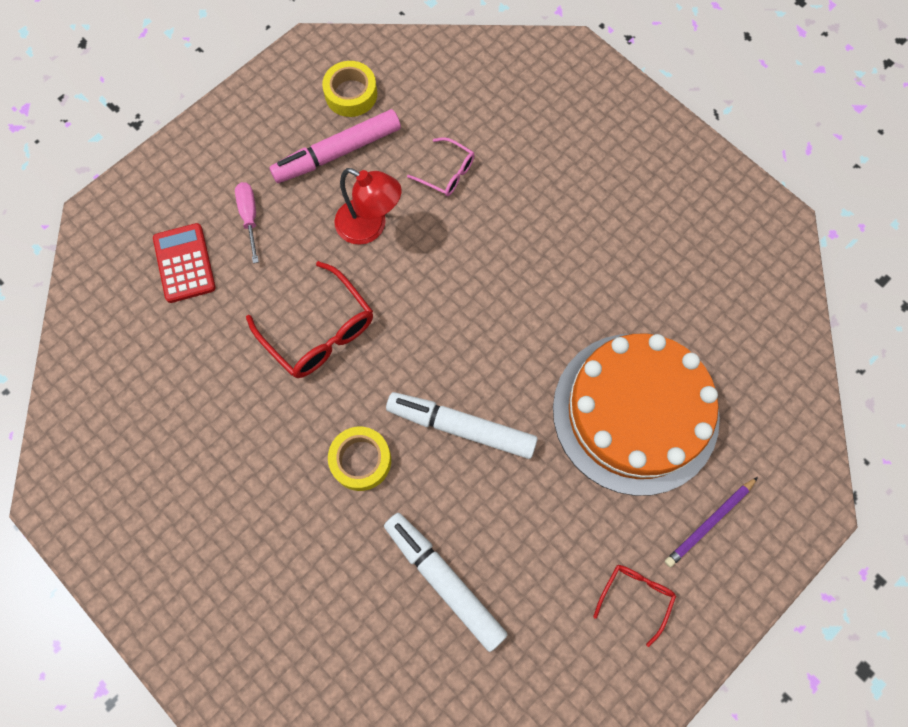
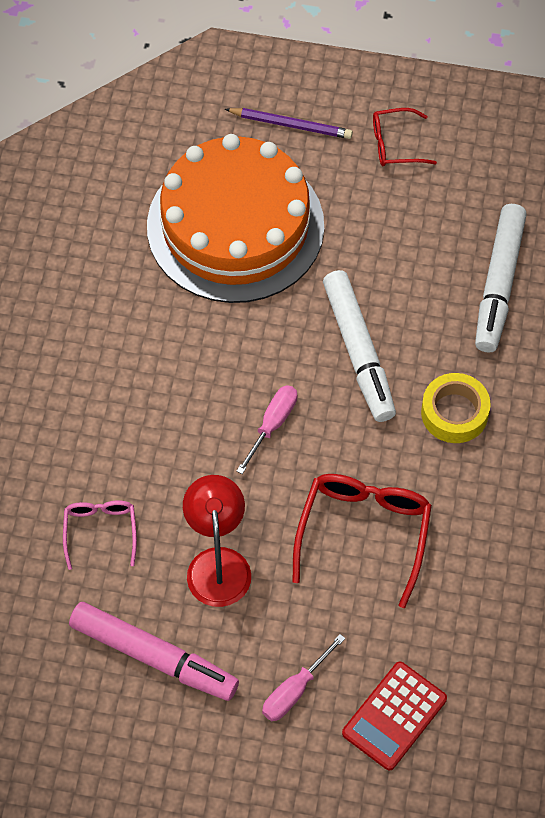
camera: 125 degrees left, 10 degrees down
(351, 94) = (69, 695): yellow tape -> none
(446, 328) = (273, 424): none -> pink screwdriver

